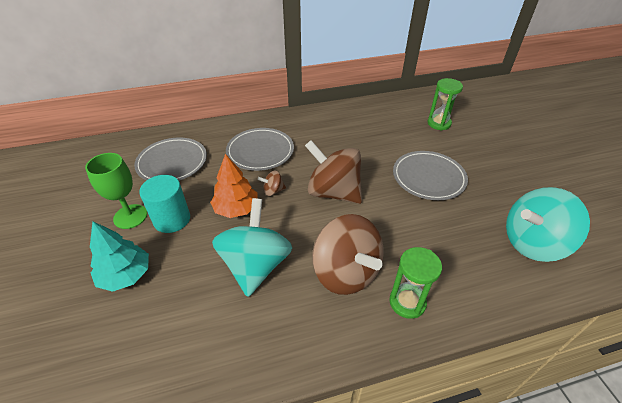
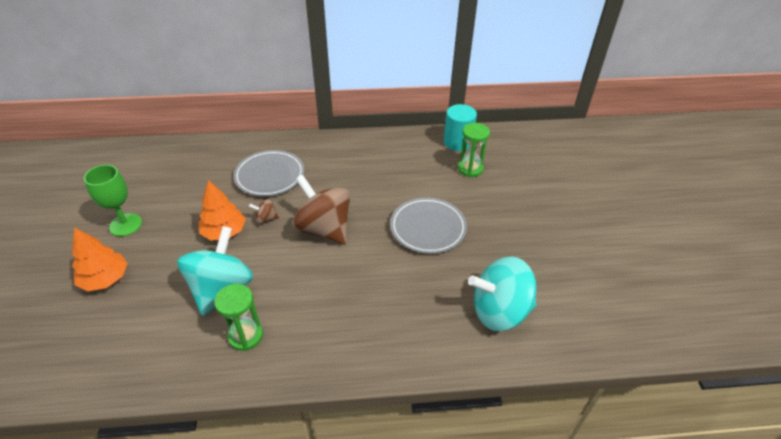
camera: 10 degrees right, 0 degrees up
(126, 275) = (105, 279): turquoise tree -> orange tree
(172, 163) = (181, 176): grey plate -> none
(172, 219) = (162, 233): turquoise cylinder -> turquoise cylinder (457, 142)
(346, 272) = (301, 309): brown spinning top -> none
(407, 302) = (346, 346): green hourglass -> green hourglass (246, 336)

